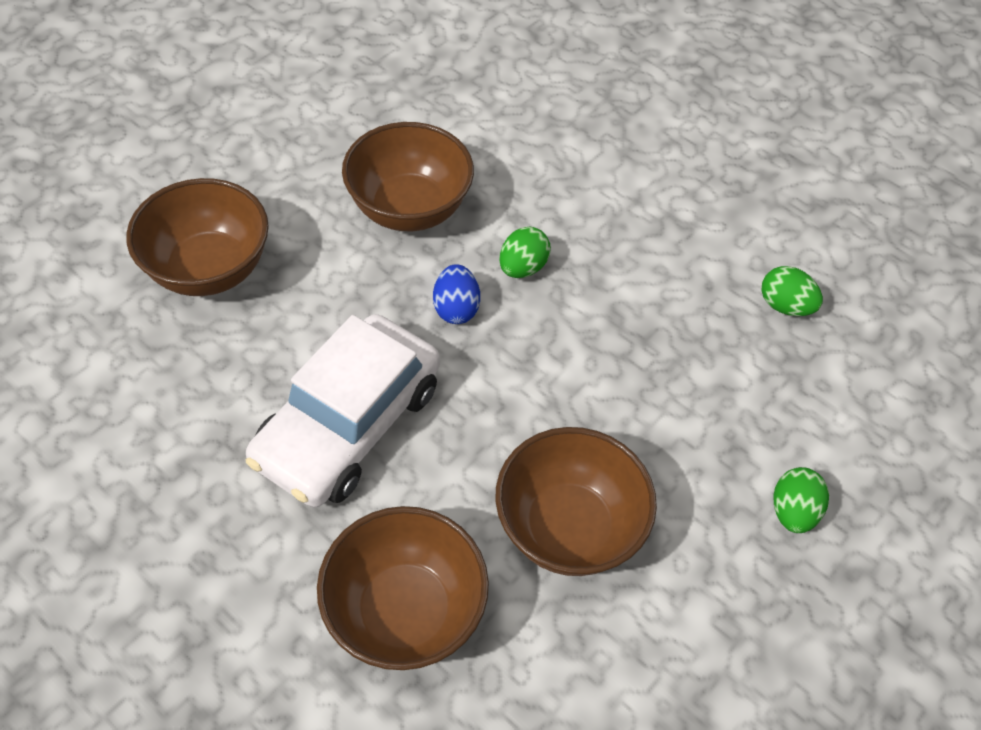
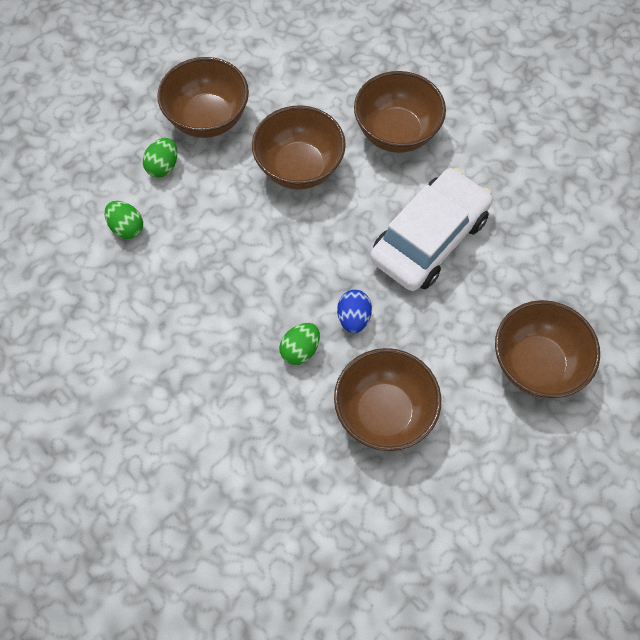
camera: 170 degrees left, 10 degrees up
(748, 611) = (208, 118): none -> brown bowl
(784, 306) = (112, 304): green egg -> green egg (127, 227)

